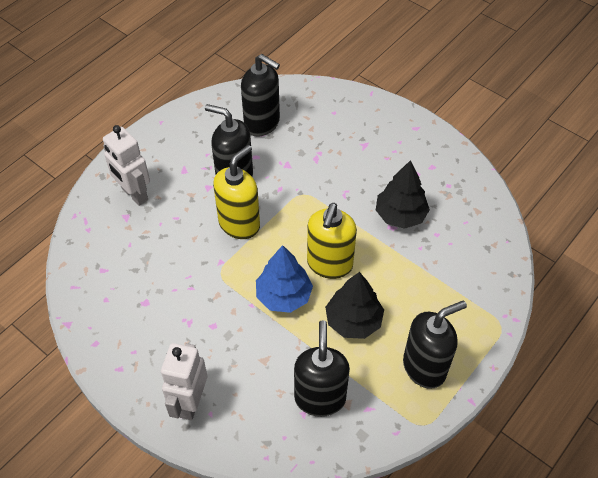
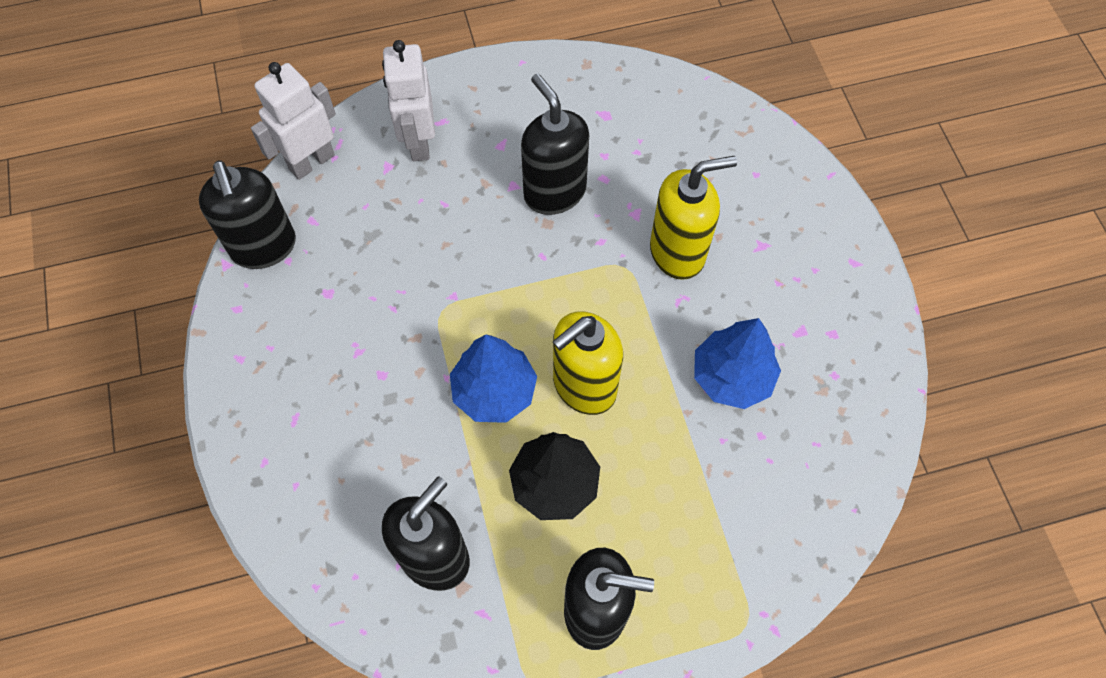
camera: 35 degrees right, 10 degrees up
(190, 402) = (284, 455): white robot -> white robot (311, 162)
(239, 224) = (513, 259): yellow soap dispenser -> yellow soap dispenser (678, 252)
(262, 123) = (647, 136): black soap dispenser -> black soap dispenser (264, 247)
(400, 215) = (732, 376): black tree -> blue tree

